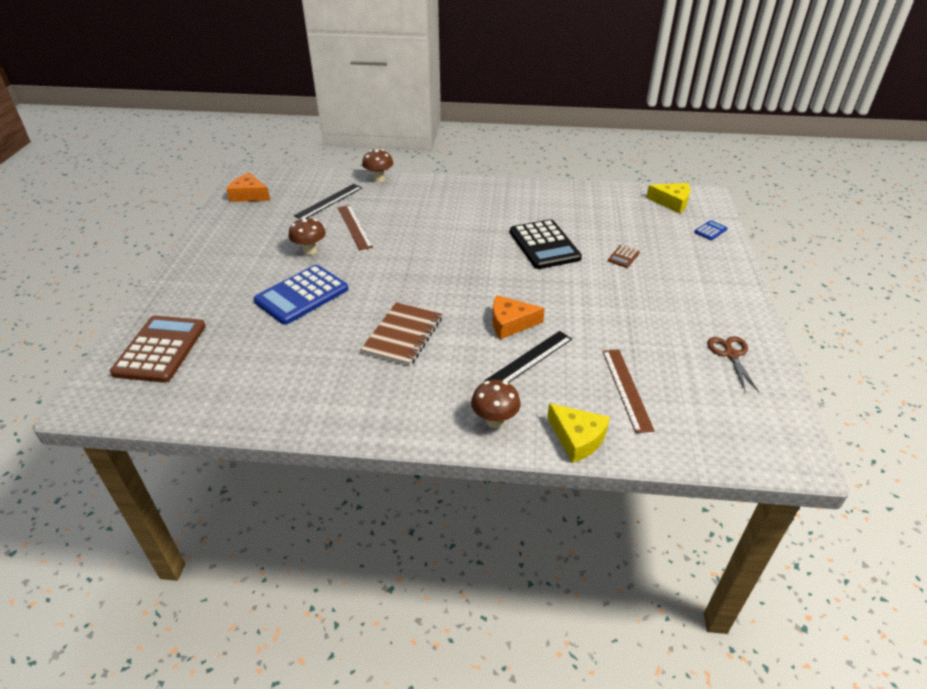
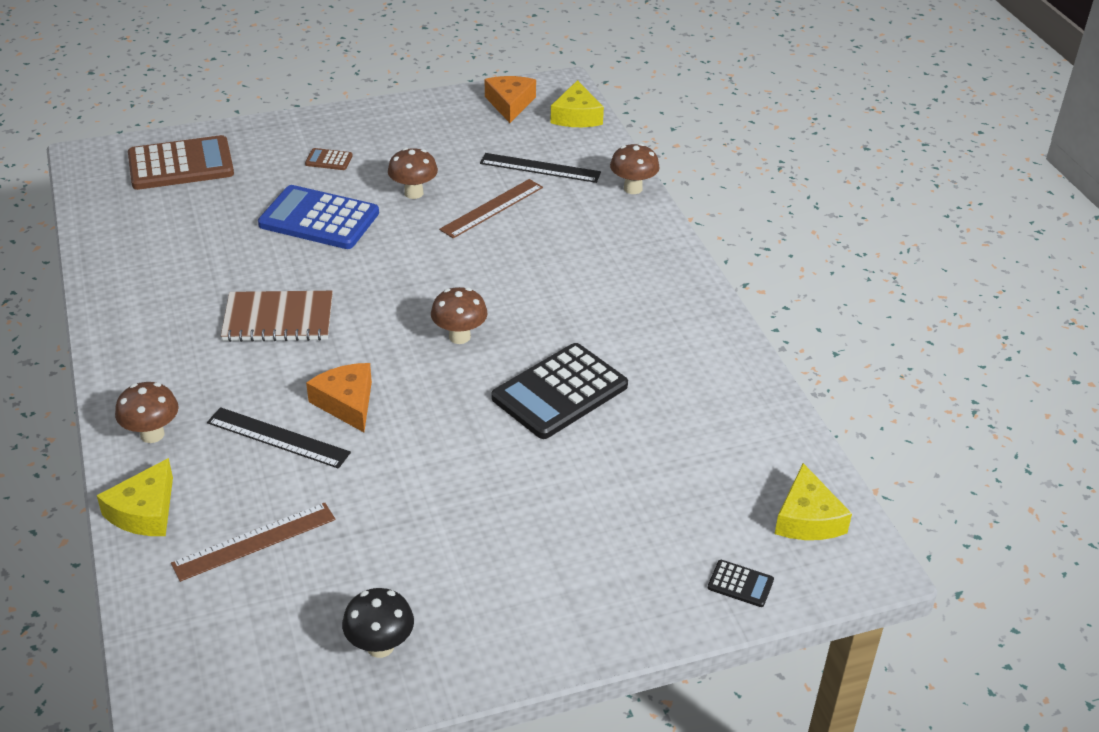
camera: 65 degrees right, 0 degrees up
(288, 177) = (576, 116): none -> yellow cheese
(473, 267) = (459, 337): none -> brown mushroom
(623, 257) = (581, 485): brown calculator -> brown calculator (329, 160)
(710, 231) = (740, 584): blue calculator -> black calculator
(730, 354) = (380, 646): brown scissors -> black mushroom

